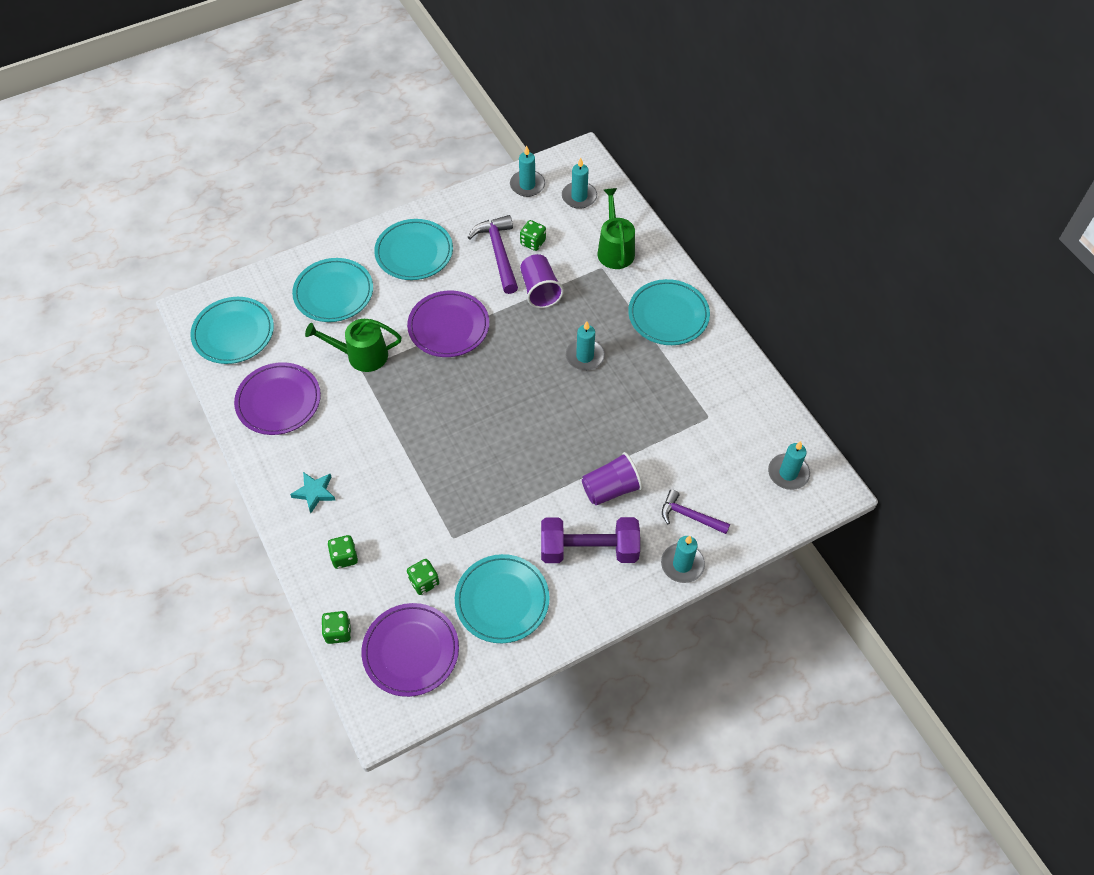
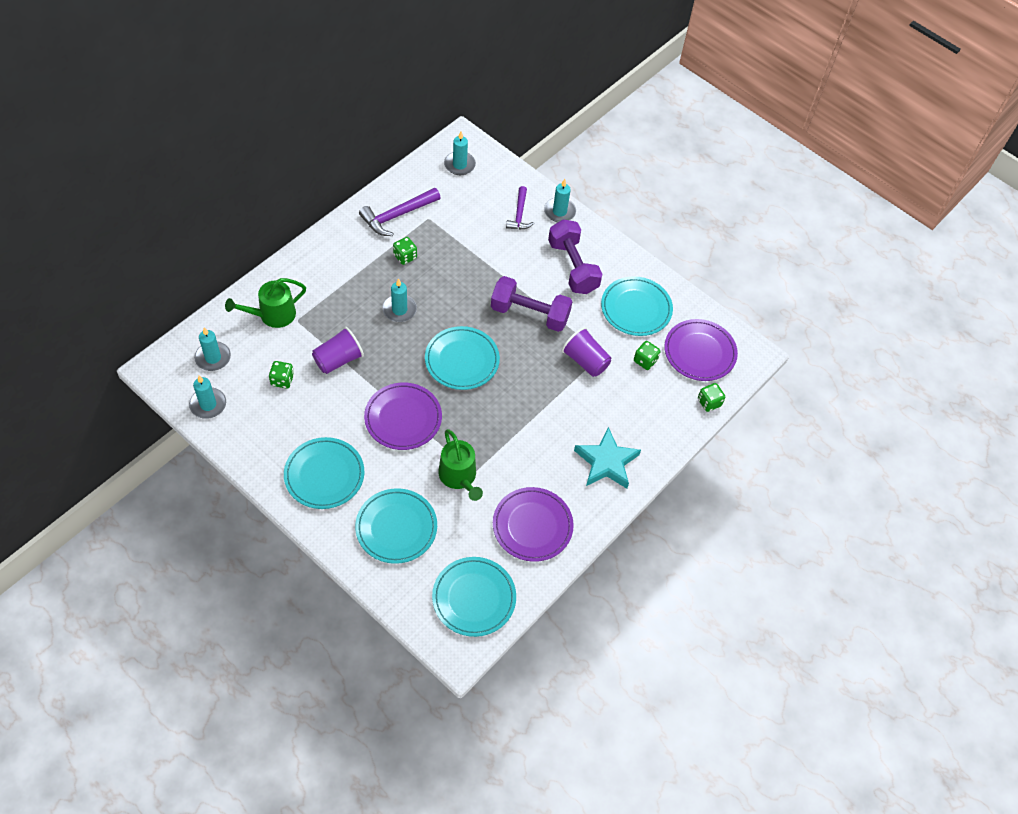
camera: 115 degrees left, 0 degrees up
(314, 492) = (606, 462): turquoise star -> turquoise star, size x1.71
(344, 557) = (650, 420): green dice -> green dice (405, 256)
(498, 253) = (303, 404): purple hammer -> purple hammer (397, 216)
(535, 480) = (530, 314): none -> purple dumbbell
(610, 489) = (517, 265): purple cup -> purple cup (585, 361)
(668, 315) = (335, 262): turquoise plate -> turquoise plate (462, 360)

